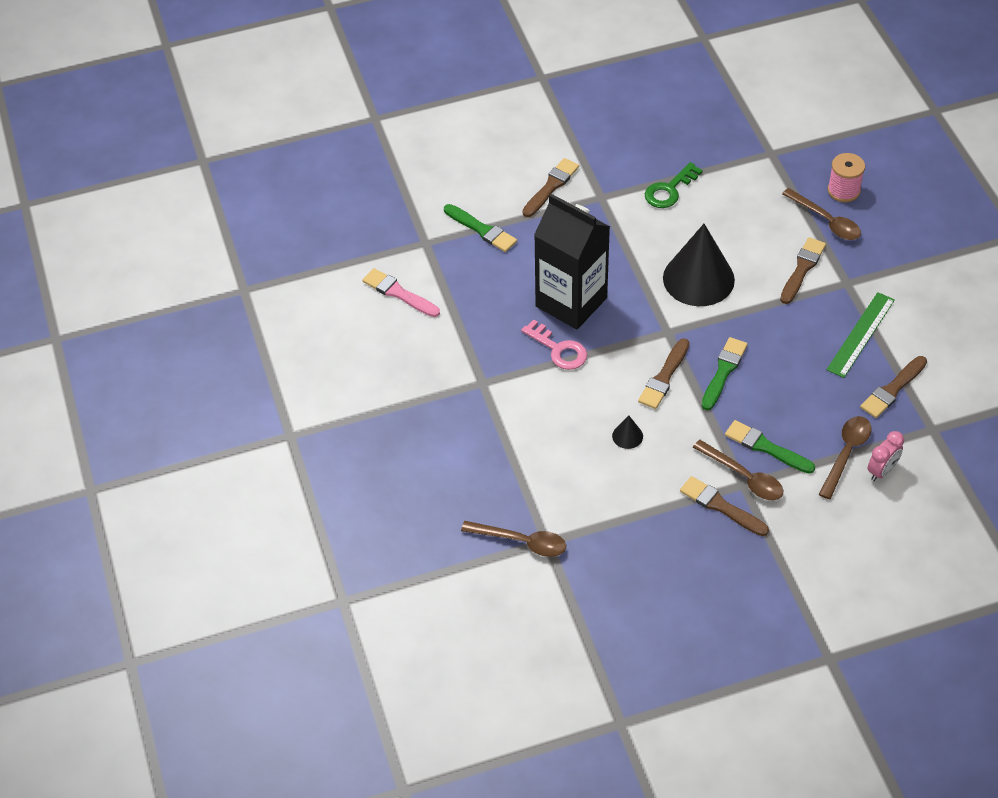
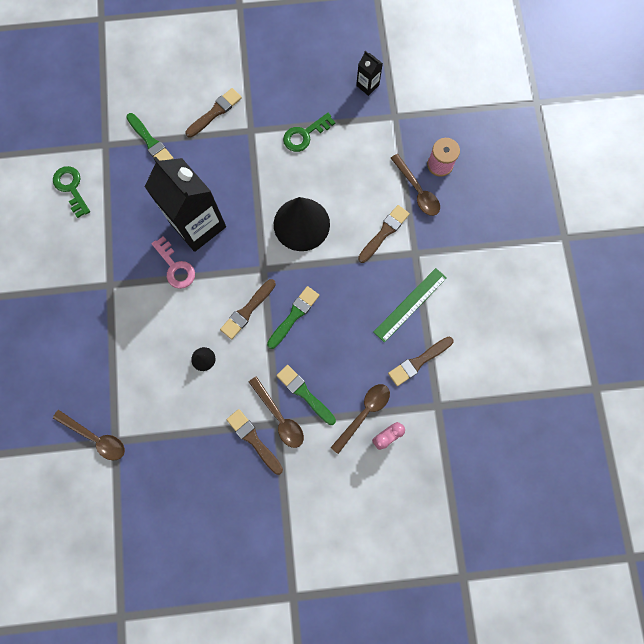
camera: 10 degrees right, 25 degrees up
(398, 293) = (71, 188): pink brush -> green key
(727, 128) = (367, 85): none -> black carton

